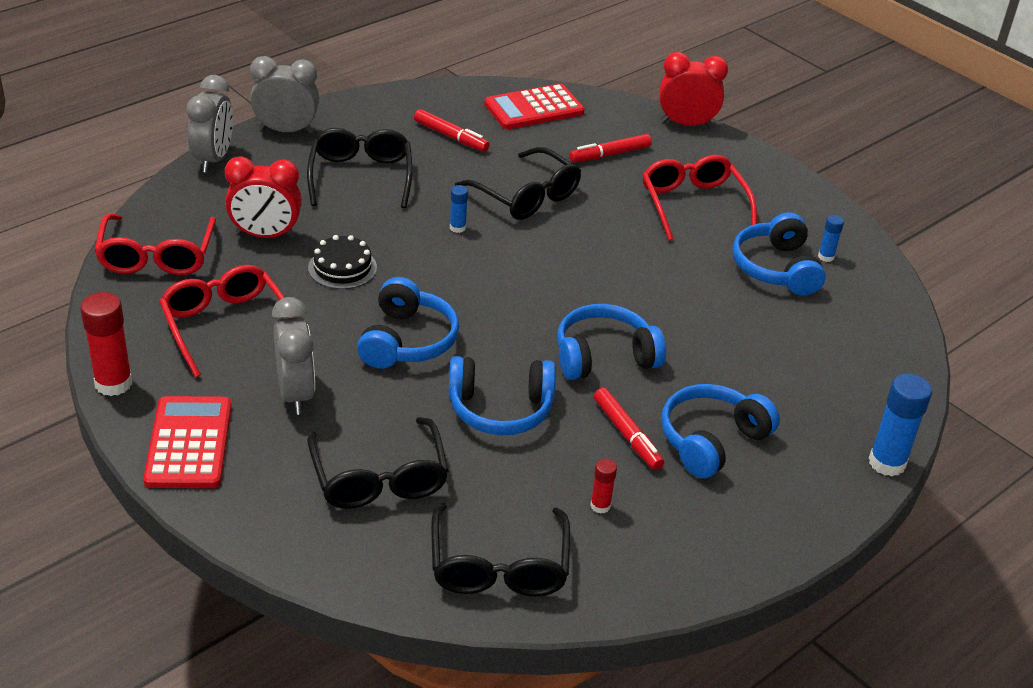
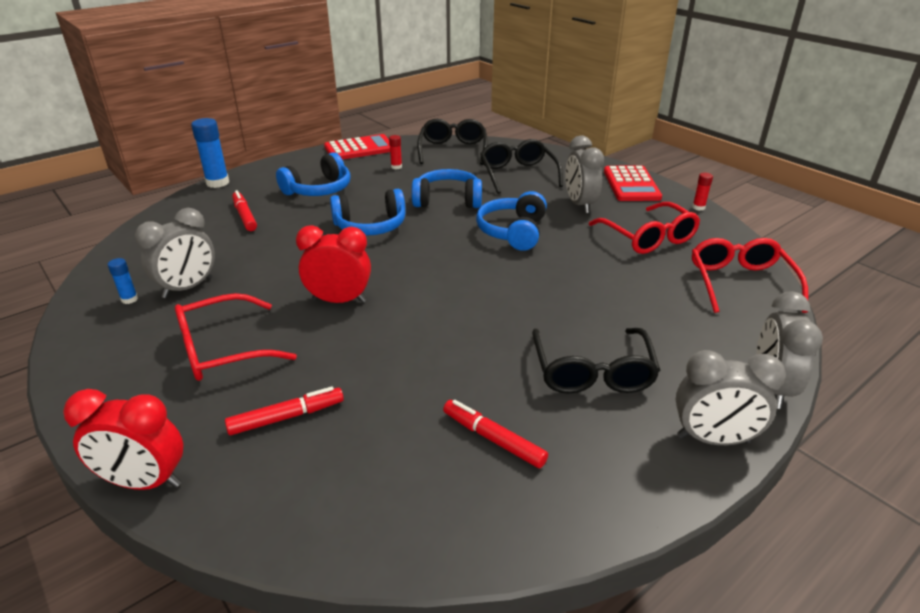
camera: 175 degrees left, 5 degrees down
(113, 383) = (698, 207): red glue stick -> red glue stick, size x0.52
(265, 235) = (658, 303): red clock -> red clock (339, 300)
(342, 267) = (577, 278): black cake -> none
(457, 228) = (479, 316): blue glue stick -> none
(526, 196) = (406, 353): black glasses -> none
(534, 108) = (368, 506): red calculator -> red calculator (359, 149)
(627, 435) = (370, 191): red marker -> red marker (245, 216)
(693, 204) = (223, 349): red glasses -> red glasses turned 75 degrees clockwise
(776, 268) = (188, 288): blue headphones -> grey clock

